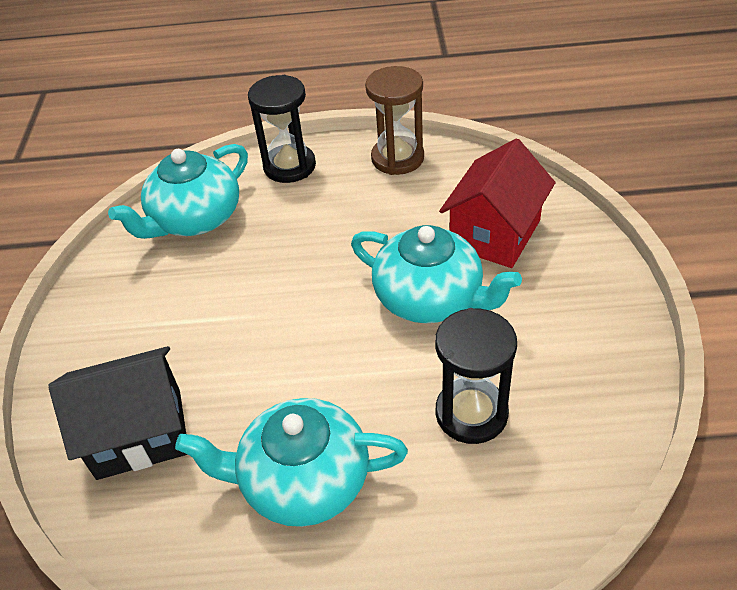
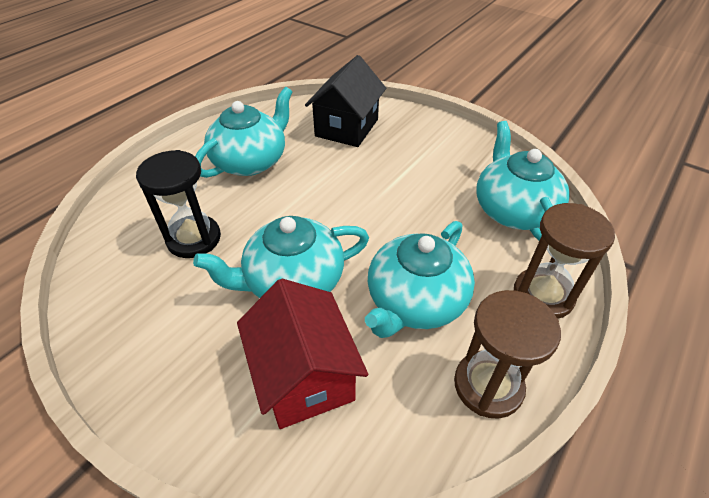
camera: 125 degrees right, 0 degrees up
(289, 166) = (543, 295): black hourglass -> brown hourglass
(367, 220) = (415, 301): none -> turquoise teapot

